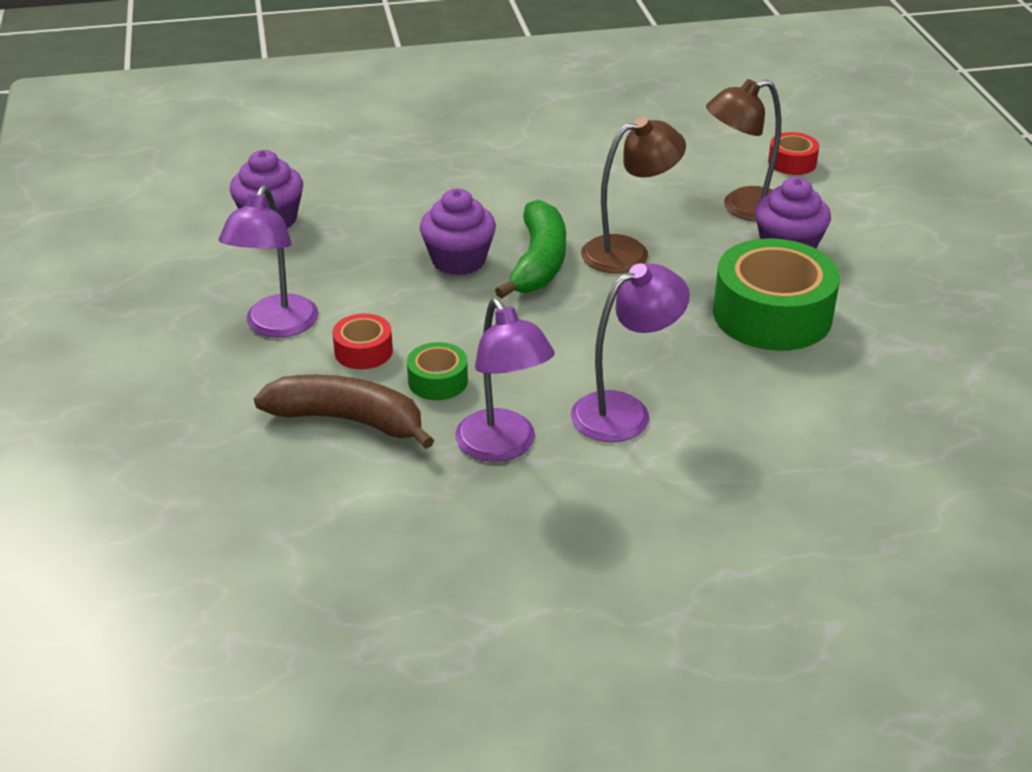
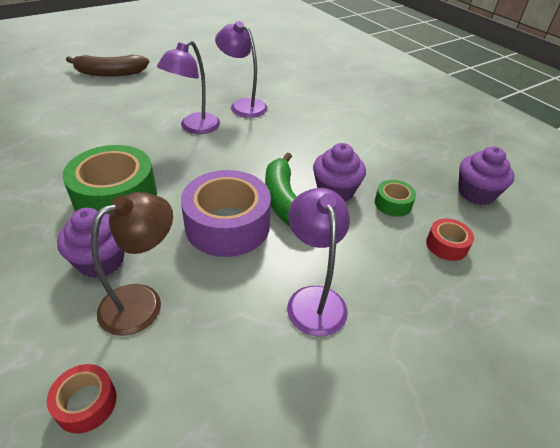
camera: 155 degrees right, 5 degrees up
(277, 326) = (389, 132): purple lamp -> purple lamp (313, 299)
(347, 420) = (315, 103): brown banana -> brown banana (110, 73)
(363, 351) = (337, 130): red tape -> red tape (446, 245)
(438, 381) = (290, 124): green tape -> green tape (393, 204)
(628, 252) = (227, 225): brown lamp -> purple tape

